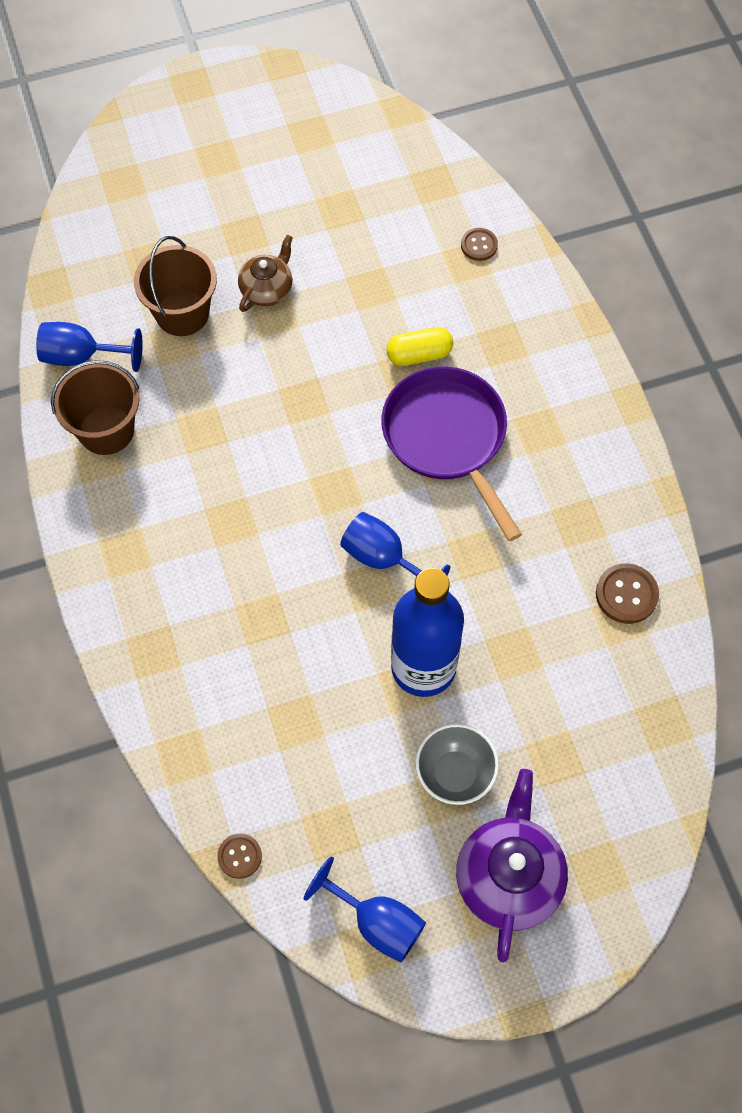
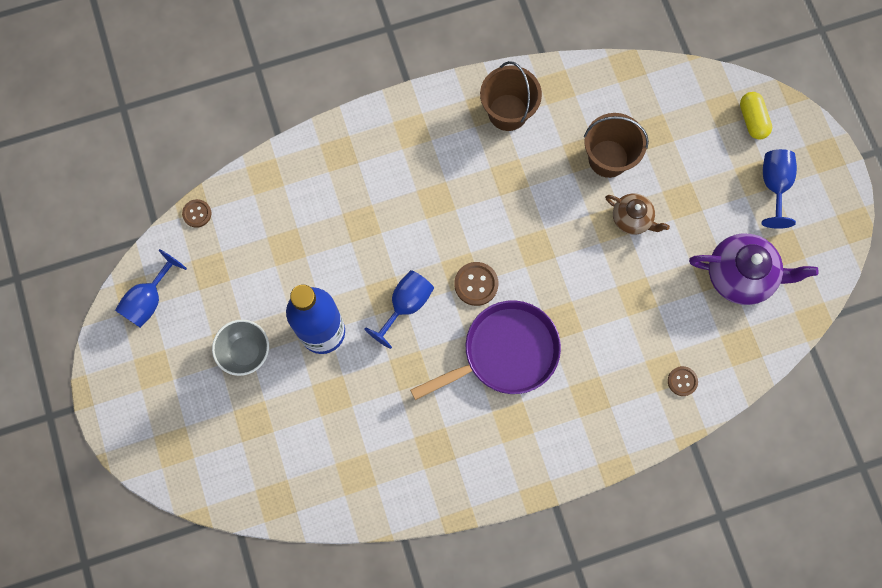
camera: 90 degrees right, 10 degrees up
(81, 356) = (568, 91): blue goblet -> blue goblet (774, 185)
(419, 354) = (578, 332): yellow capsule -> yellow capsule (752, 120)
(509, 877) = (173, 386): purple teapot -> purple teapot (741, 275)
(626, 594) = (375, 480): brown button -> brown button (476, 284)

